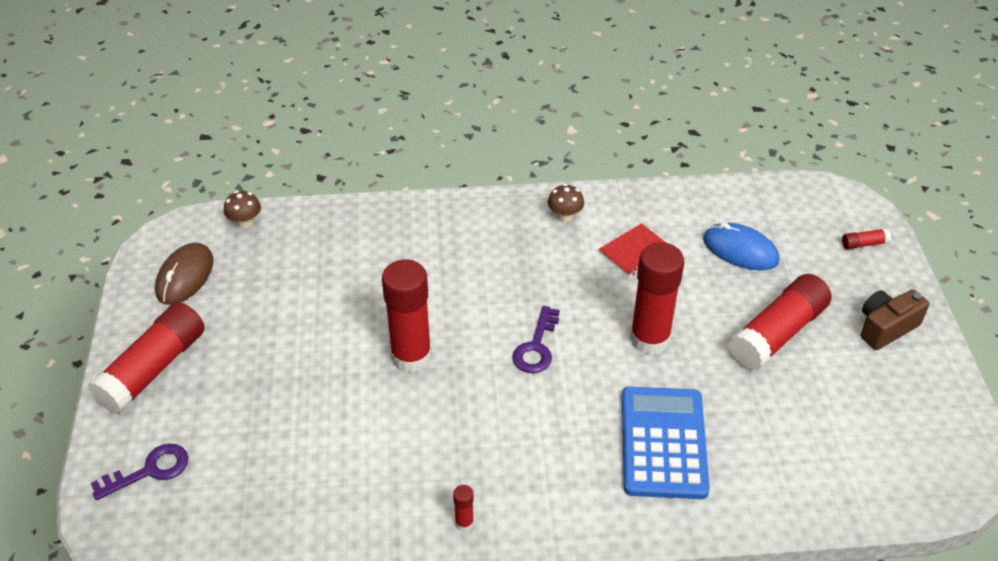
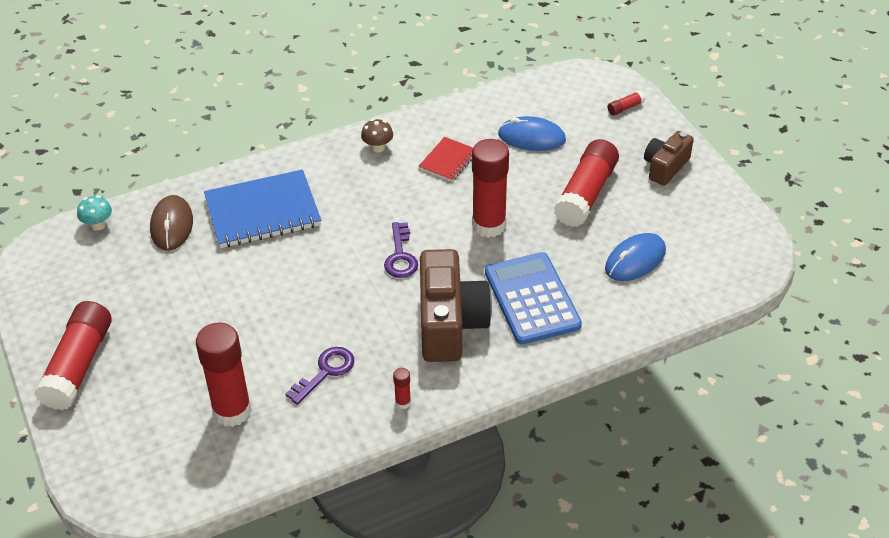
camera: 20 degrees left, 0 degrees up
(149, 470) = (119, 444): purple key -> purple key (325, 372)
(185, 276) = (66, 284): brown mouse -> brown mouse (172, 225)
(245, 223) = (98, 225): brown mushroom -> turquoise mushroom
(411, 357) = (300, 292): red glue stick -> red glue stick (232, 411)
(413, 255) = (263, 212): none -> blue notebook
(557, 443) = (450, 323): none -> brown camera
(805, 432) = (635, 260): none -> blue mouse

